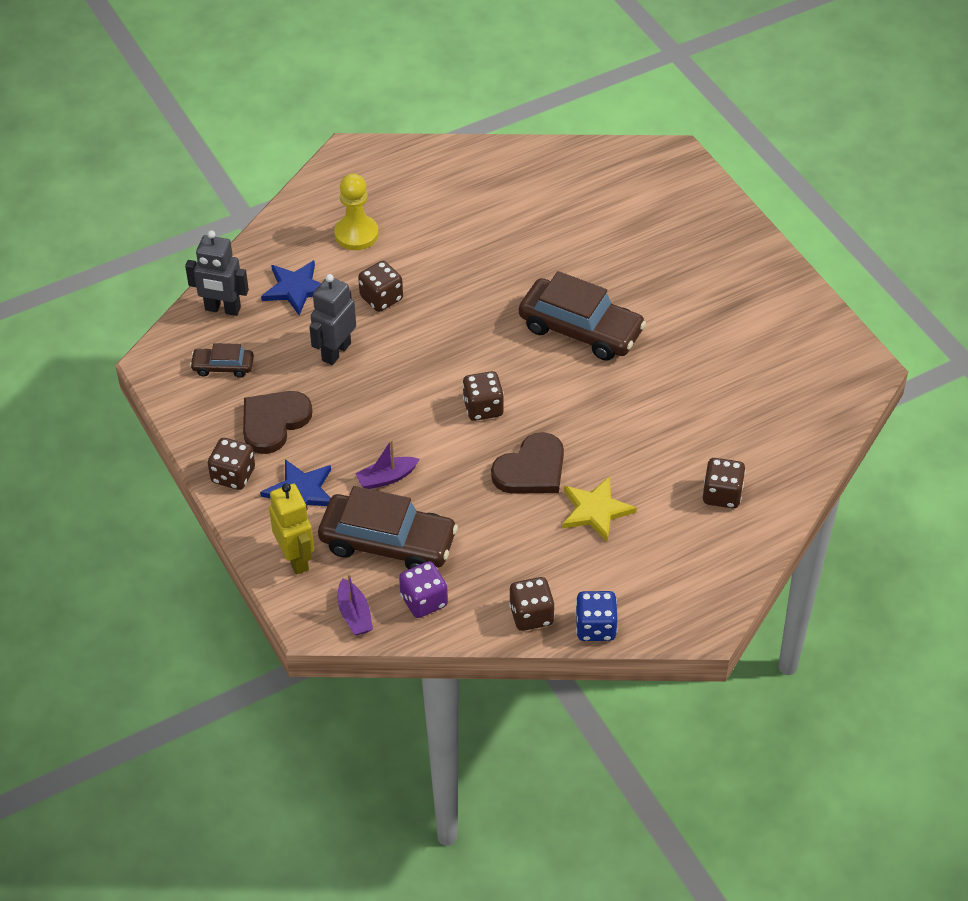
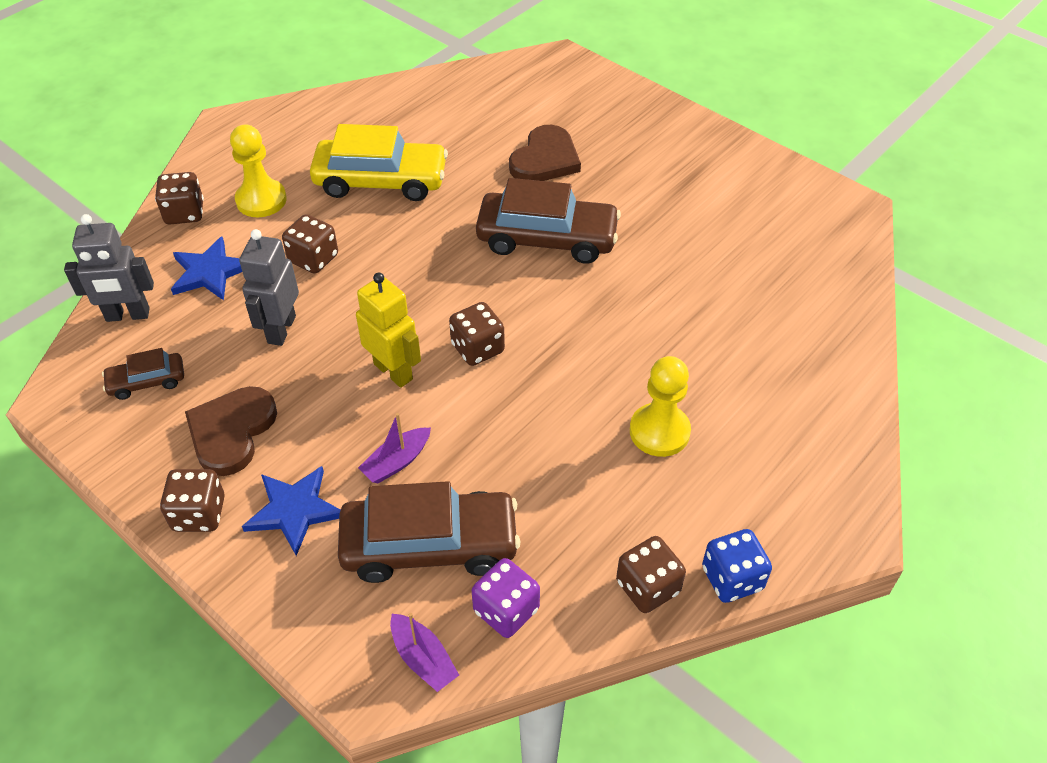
camera: 20 degrees left, 0 degrees up
(296, 558) = (318, 603): yellow robot -> yellow robot (393, 371)
(462, 241) = (381, 181): none -> yellow car
(531, 469) = (564, 403): brown heart -> brown heart (545, 159)
(595, 510) = (659, 431): yellow star -> yellow pawn
(722, 494) = (787, 374): brown dice -> brown dice (184, 213)

